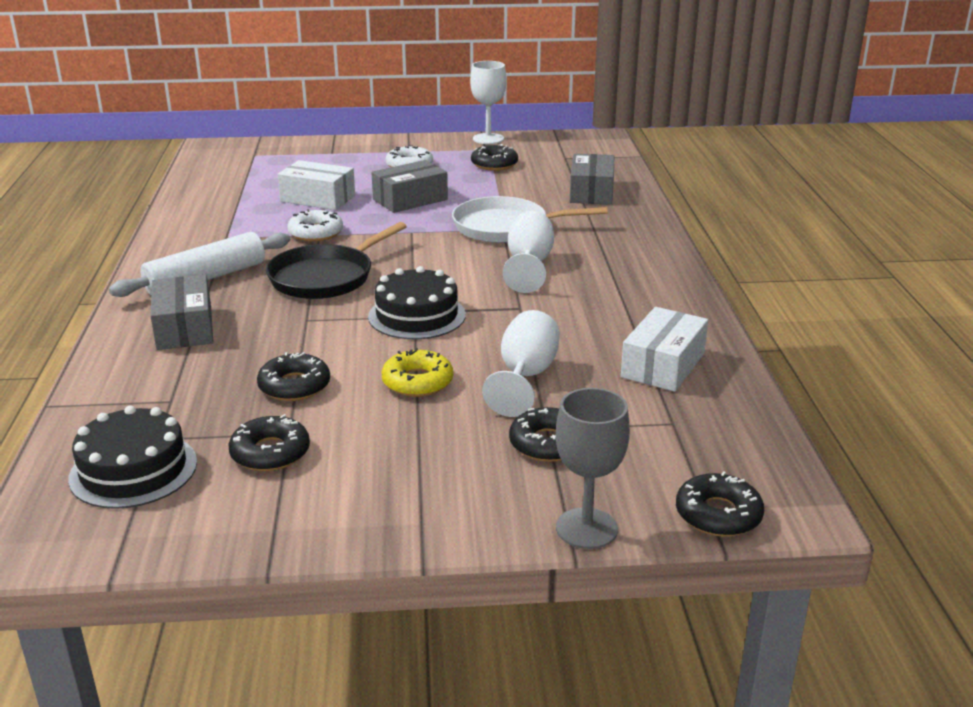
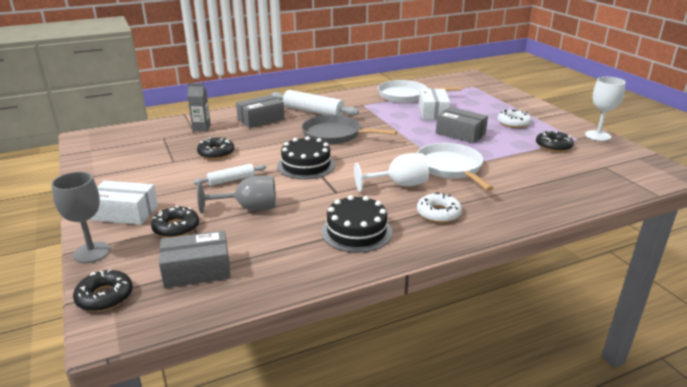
camera: 70 degrees right, 0 degrees up
(133, 470) = (138, 139): black cake -> black cake (356, 231)
(155, 391) = (201, 128): none -> grey carton
(230, 201) = (405, 95): none -> white pan
(270, 453) = (155, 161): black donut -> none
(315, 233) = (387, 121): white donut -> white donut (438, 213)
(325, 277) = (334, 135): black pan -> grey pan
(417, 382) = (231, 180): yellow donut -> white rolling pin
(525, 377) = (249, 208): white goblet -> grey goblet
(591, 192) = (549, 187): grey box -> grey box (197, 270)
(663, 365) = (285, 253): white box -> white box (125, 213)

